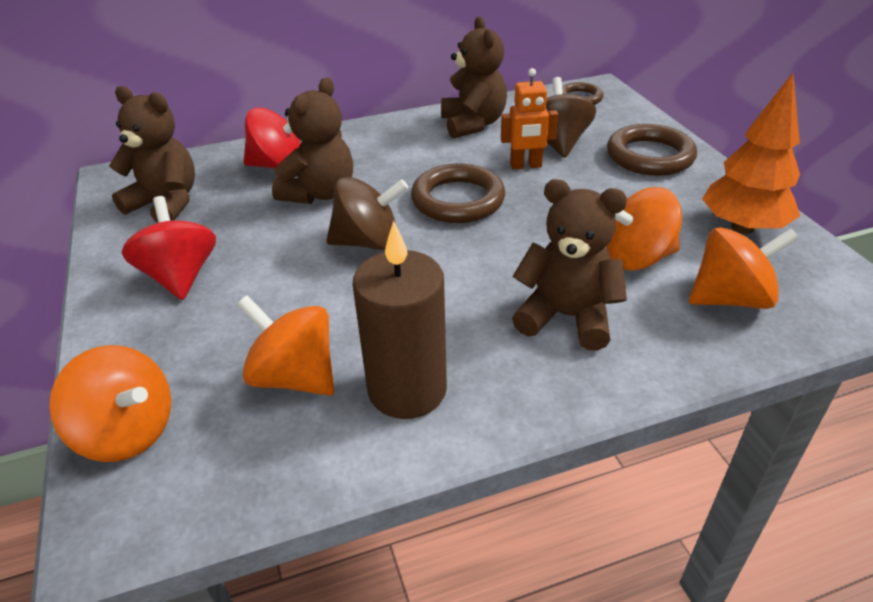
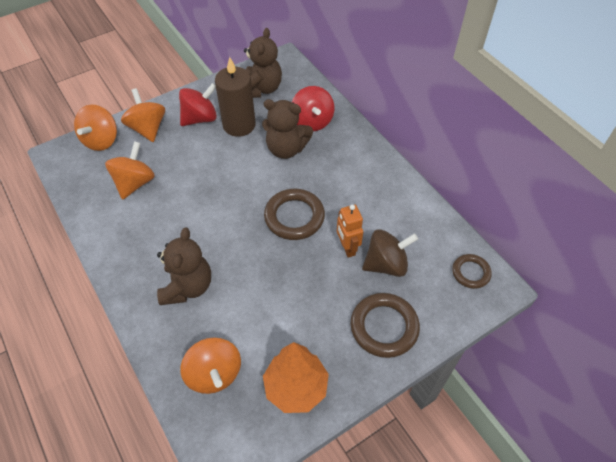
camera: 75 degrees right, 15 degrees up
(368, 242) = (241, 183): brown spinning top -> none
(407, 389) = (129, 226): brown candle -> brown candle (239, 125)
(473, 124) = (399, 208): brown teddy bear -> none
(637, 258) = (248, 320): orange spinning top -> orange spinning top (148, 128)

